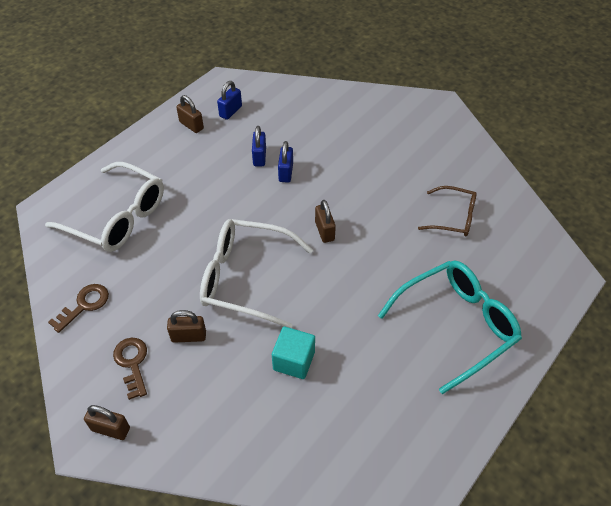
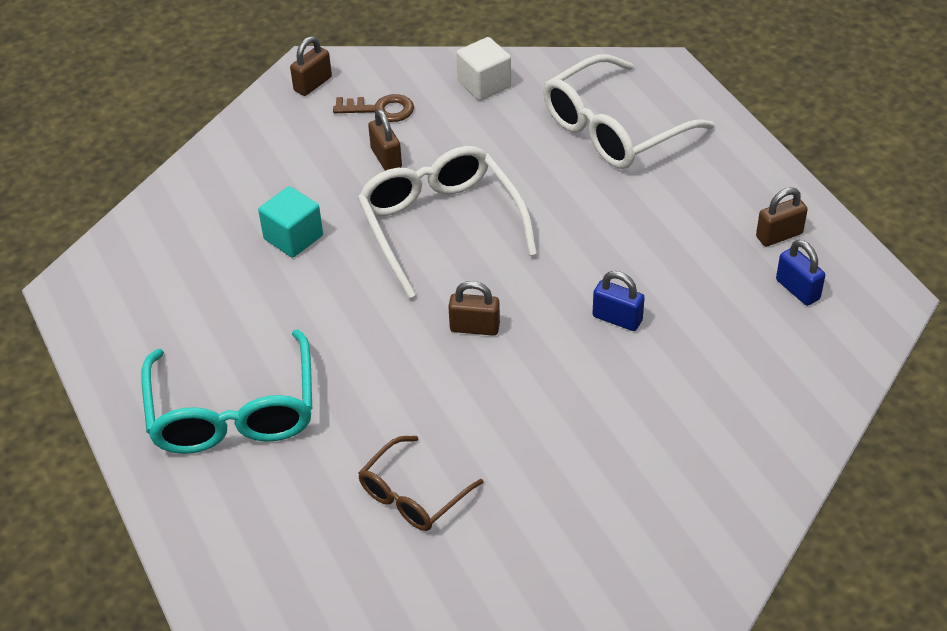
camera: 115 degrees right, 5 degrees down
(84, 305) = (484, 84): brown key -> white cube
(188, 336) = (386, 158): brown padlock -> brown padlock turned 45 degrees counterclockwise
(245, 278) = (440, 225): white glasses -> white glasses turned 60 degrees counterclockwise
(259, 157) = (667, 297): blue padlock -> none

